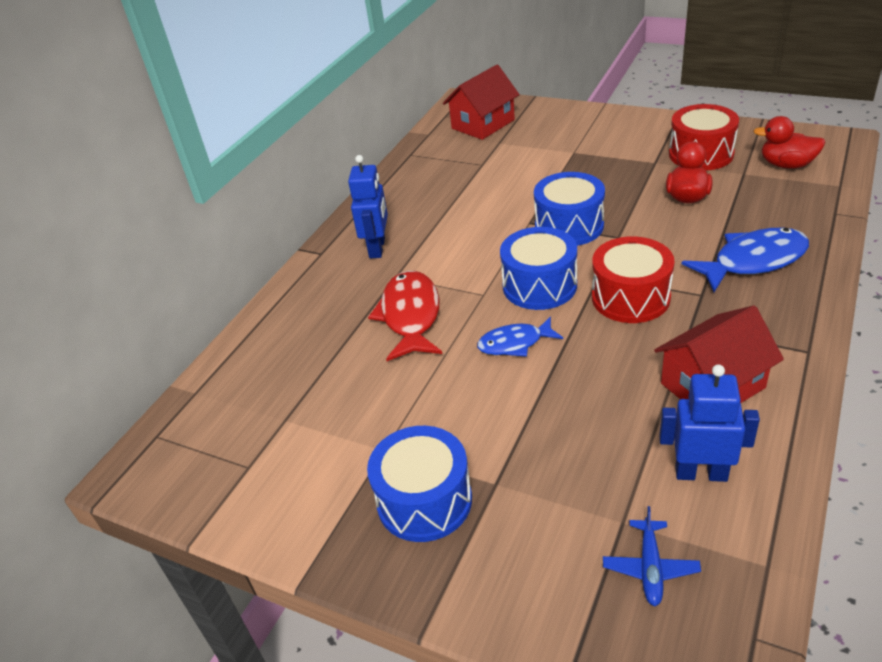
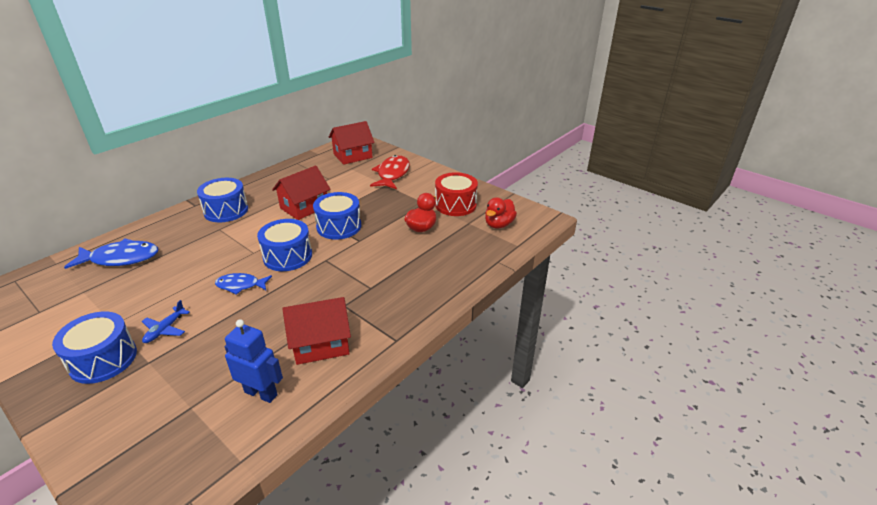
camera: 10 degrees right, 5 degrees down
(377, 248) = (226, 210): blue robot -> blue drum
(410, 316) = (203, 253): red fish -> red fish (392, 174)
(489, 213) = (304, 207): none -> red house
(630, 297) = (329, 278): red drum -> none
(650, 568) = (177, 439): blue plane -> blue plane (165, 329)
(753, 261) = (420, 276): blue fish -> blue fish (121, 258)
(786, 165) = (499, 224): red duck -> red duck turned 90 degrees counterclockwise

